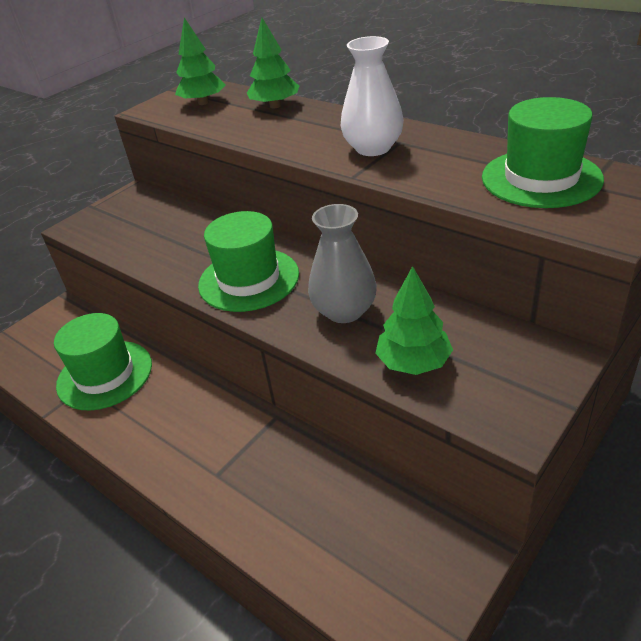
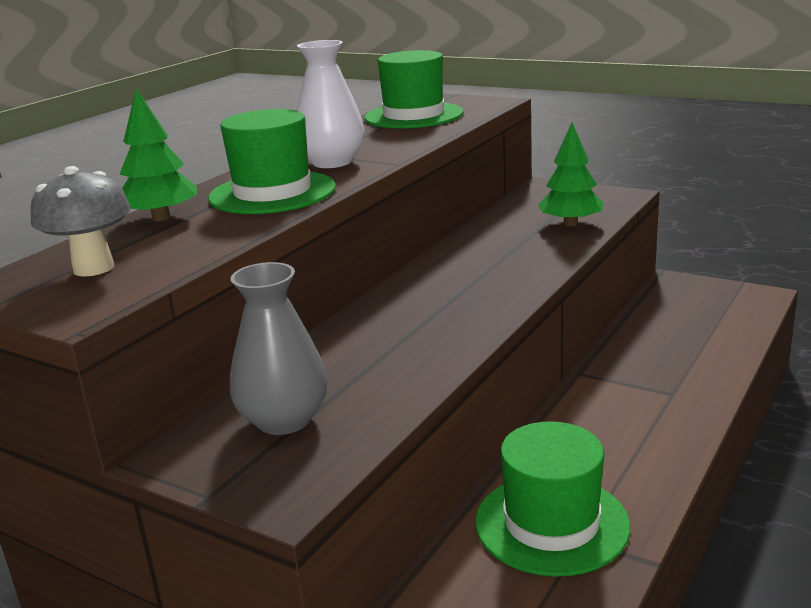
camera: 100 degrees left, 15 degrees down
(203, 102) = (93, 268): green tree -> grey mushroom
(249, 279) = (457, 305): green hat -> green hat (272, 193)
(344, 311) = (507, 253): grey vase -> grey vase (284, 420)

